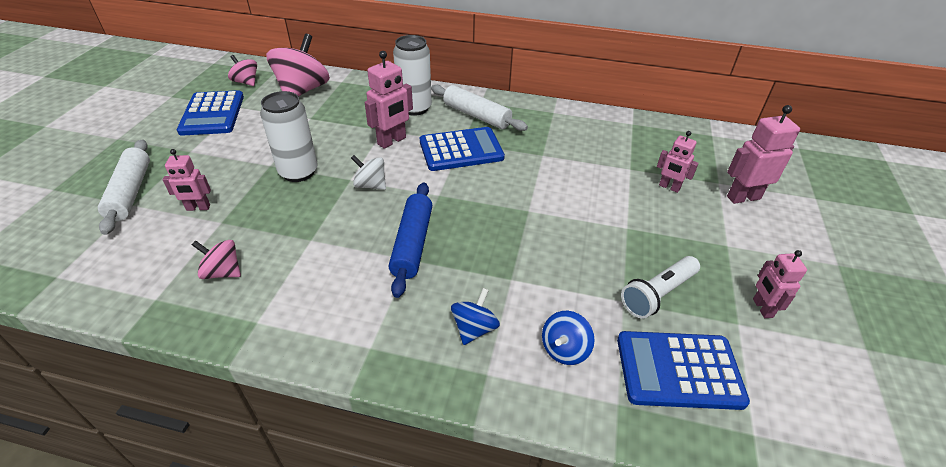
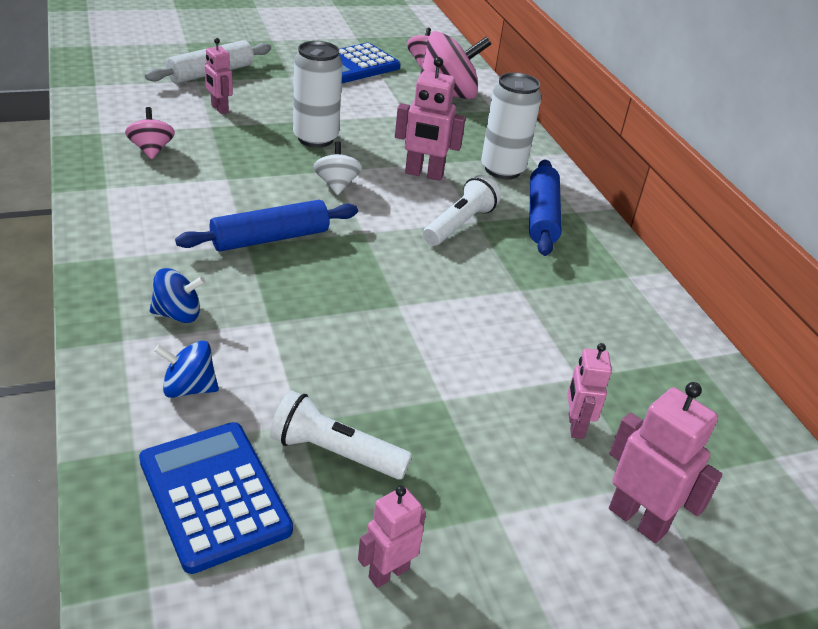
camera: 55 degrees right, 5 degrees down
(461, 150) = (459, 224): blue calculator -> white flashlight
(476, 116) = (542, 216): white rolling pin -> blue rolling pin

